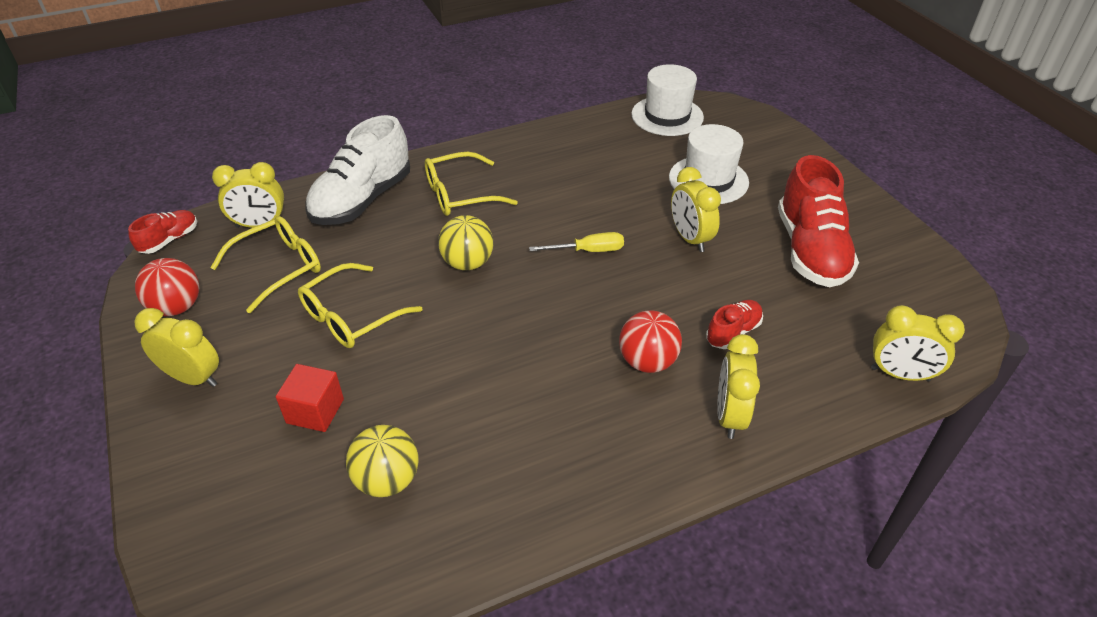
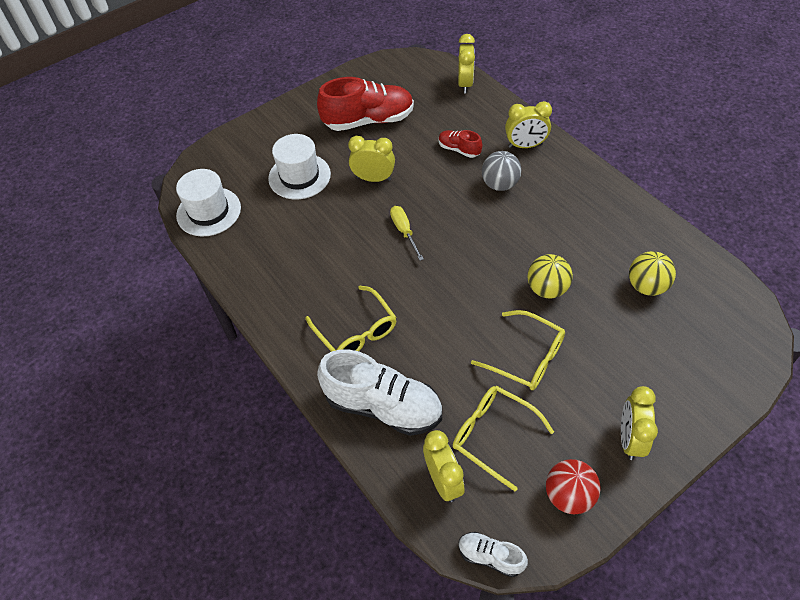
camera: 100 degrees left, 10 degrees up
(170, 240) = (490, 557): red shoe -> white shoe
(315, 411) = (618, 345): red cube -> none
(467, 263) = (441, 301): yellow ball -> yellow ball (547, 289)
(647, 361) = (499, 184): red ball -> grey ball
(690, 238) = (373, 179): yellow clock -> yellow clock turned 135 degrees counterclockwise

